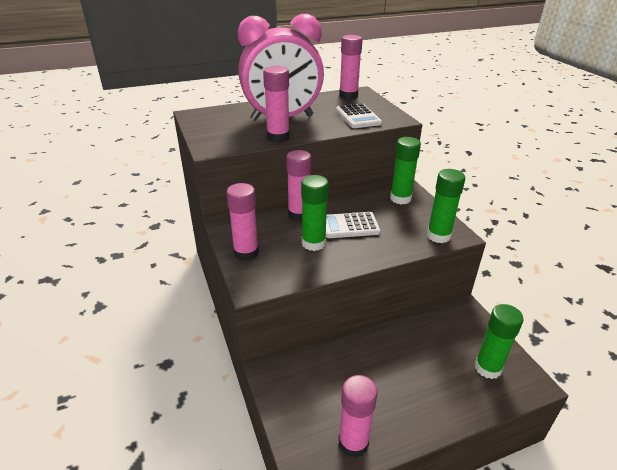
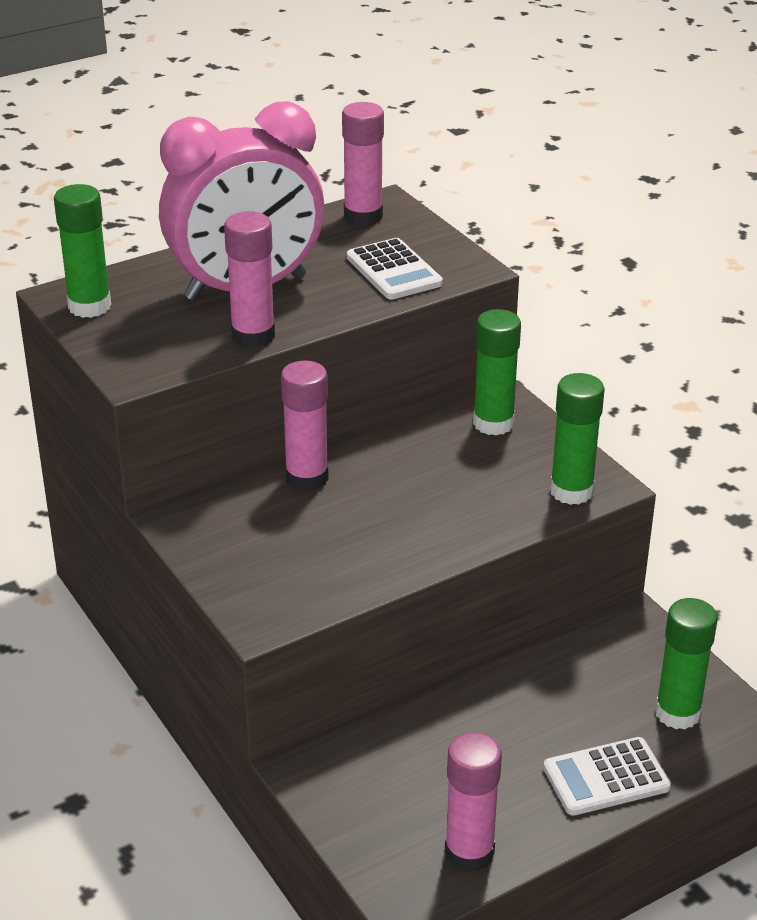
camera: 10 degrees left, 0 degrees up
(246, 253) = (230, 564): pink glue stick -> none
(313, 243) = (348, 531): green glue stick -> green glue stick (89, 306)
(350, 226) = (408, 490): white calculator -> white calculator (606, 778)

